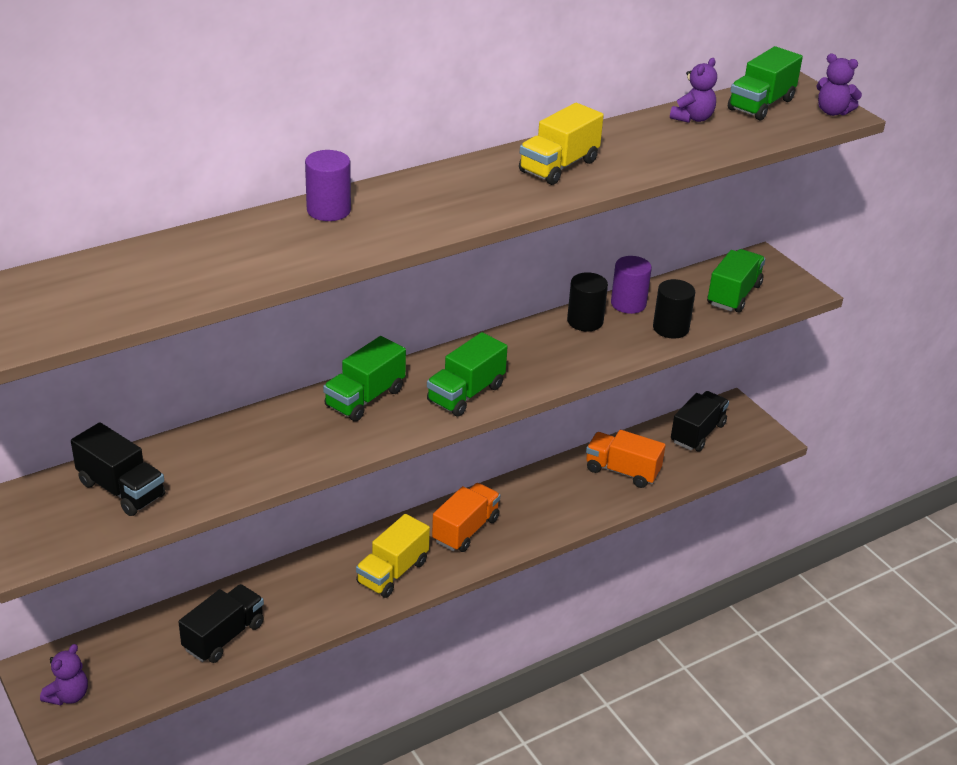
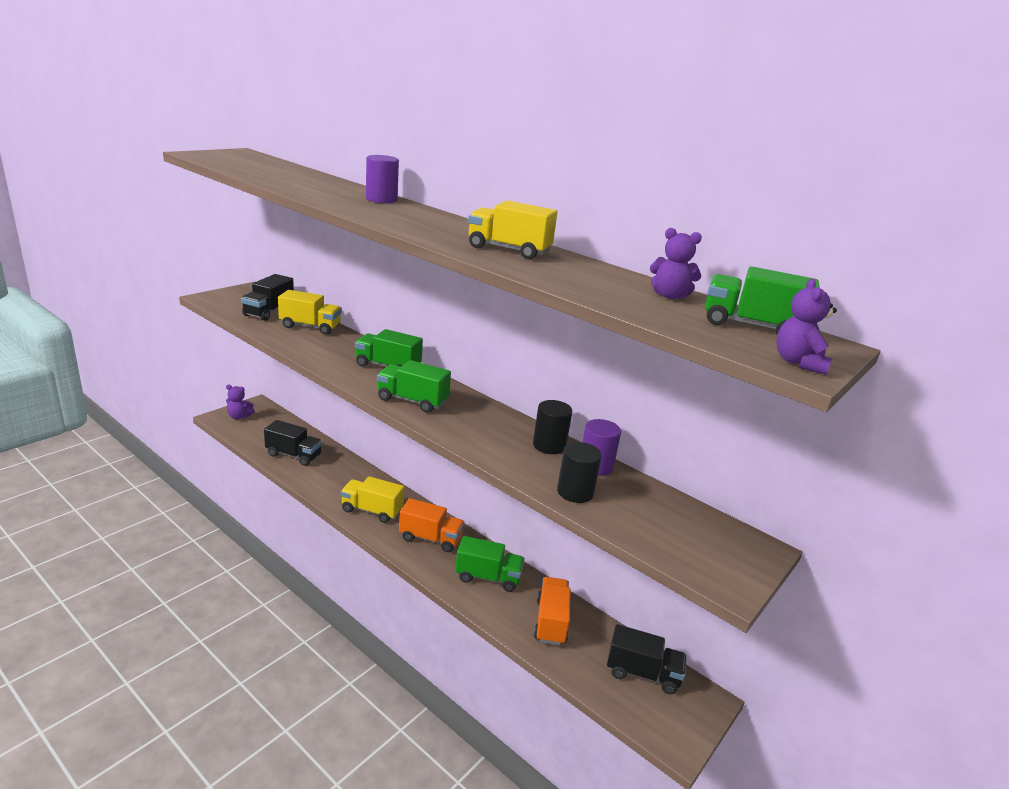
camera: 70 degrees right, 10 degrees down
(202, 451) = (310, 327): none -> yellow truck
(734, 295) = (669, 530): green truck -> green truck (488, 577)

